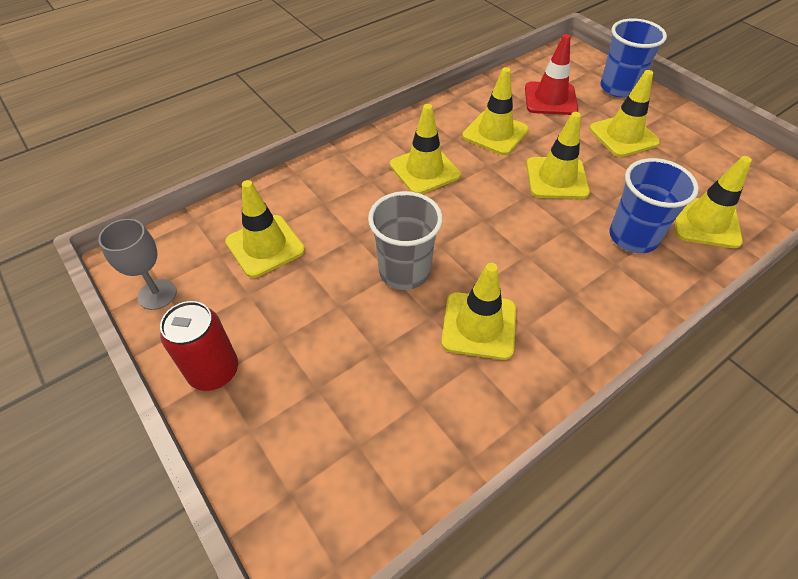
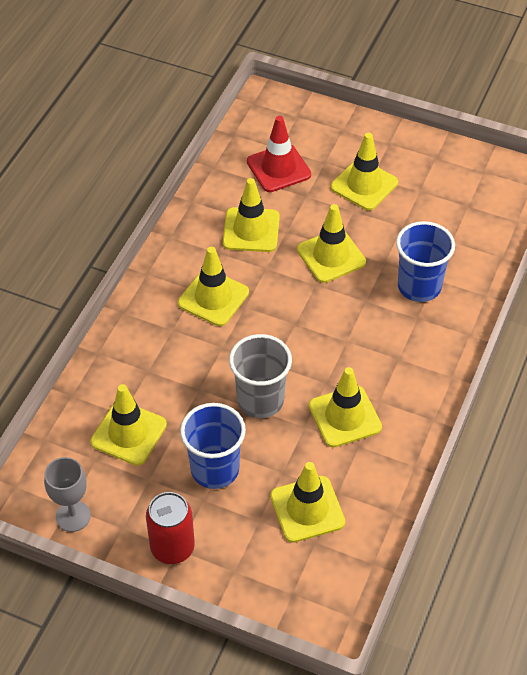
camera: 30 degrees left, 0 degrees up
(618, 88) = (333, 129): blue cup -> blue cup (215, 469)
(705, 222) = (467, 247): yellow traffic cone -> yellow traffic cone (307, 509)

